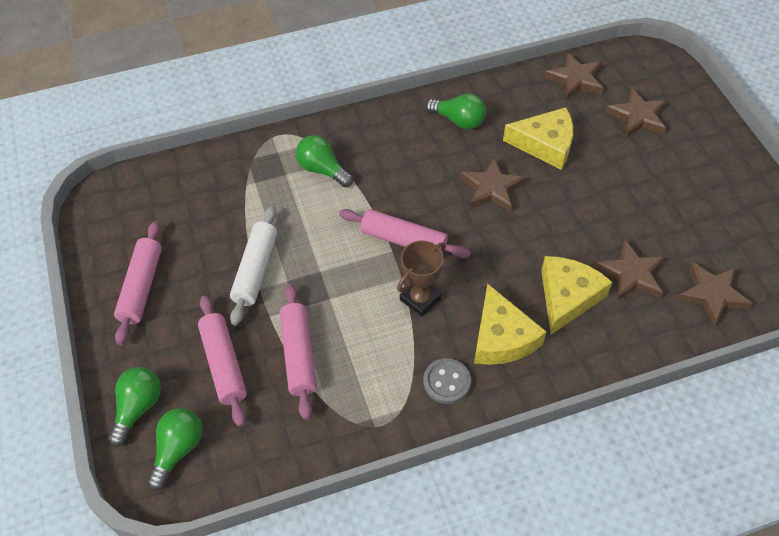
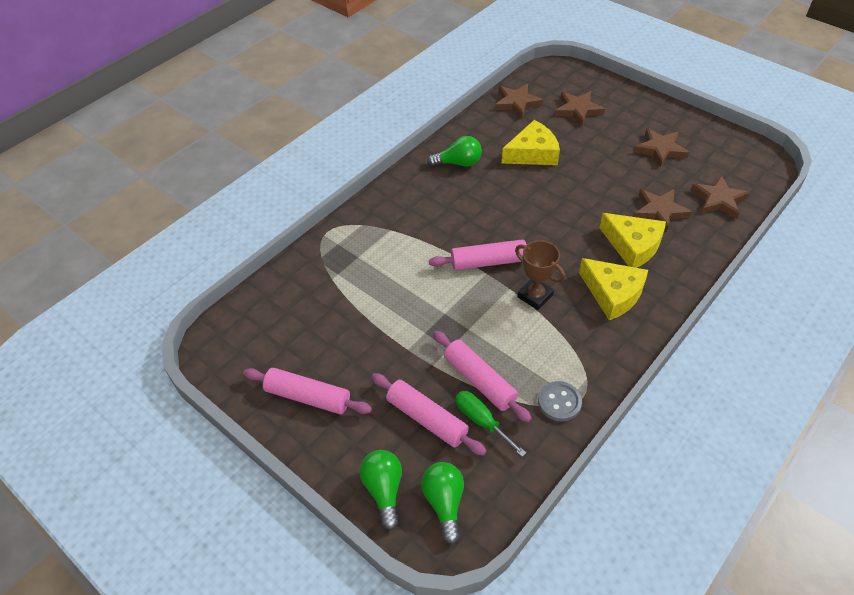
camera: 30 degrees left, 5 degrees down
(142, 287) = (308, 397): pink rolling pin -> pink rolling pin turned 45 degrees counterclockwise
(256, 270) = (393, 337): white rolling pin -> none
(269, 394) = (481, 421): none -> green screwdriver
(322, 170) = (384, 241): green light bulb -> none
(420, 299) = (535, 296): brown trophy -> brown trophy turned 60 degrees counterclockwise
(446, 382) = (601, 343): grey button -> grey button (559, 402)
(491, 188) = (521, 198): brown star -> brown star (660, 149)
(567, 297) = (632, 245): yellow cheese -> yellow cheese turned 135 degrees clockwise

